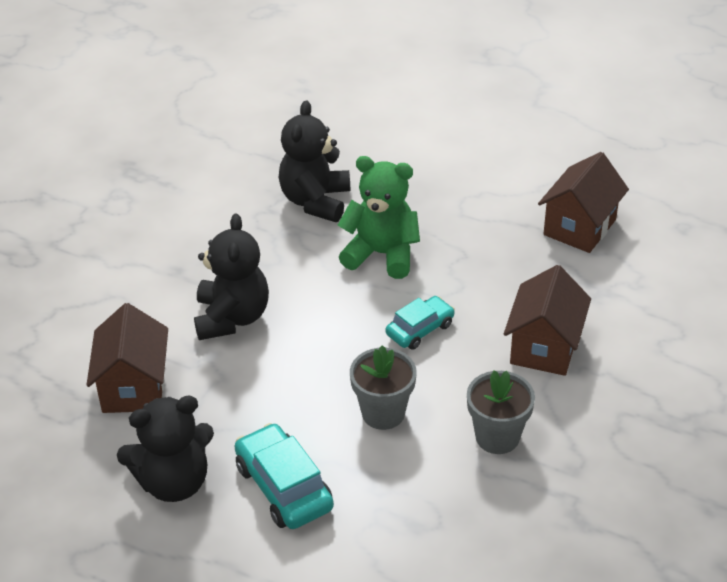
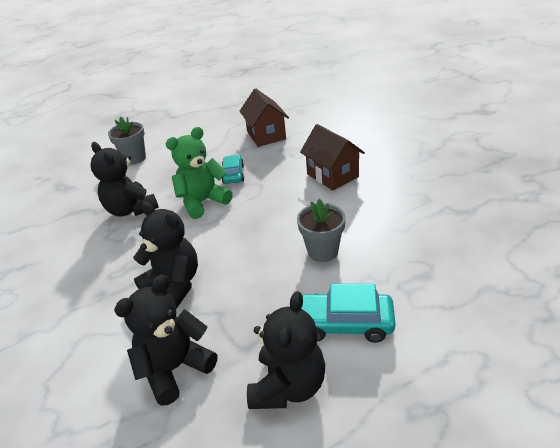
camera: 50 degrees left, 5 degrees down
(134, 387) = (175, 368): brown house -> black teddy bear
(420, 329) = (274, 211): turquoise car -> turquoise car (233, 174)
(497, 437) = (381, 215): grey flower pot -> grey flower pot (134, 158)

